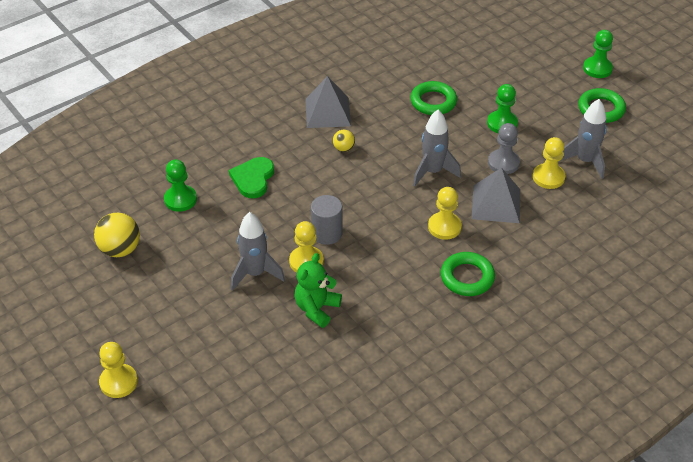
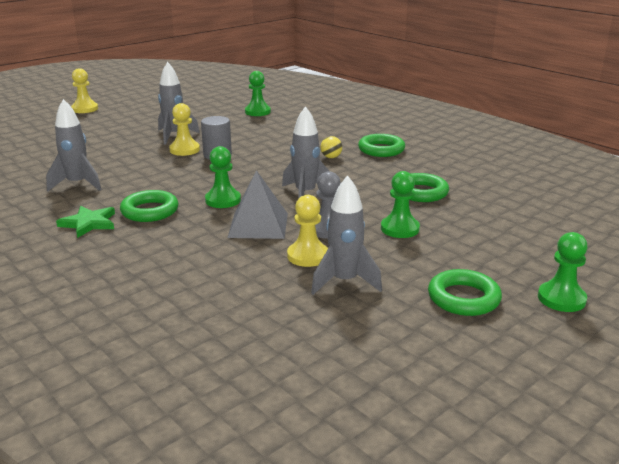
camera: 85 degrees right, 20 degrees down
(120, 249) = (206, 101): yellow ball -> none
(253, 179) = (284, 130): green heart -> none
(316, 309) = (130, 155): green teddy bear -> none
(328, 112) = (381, 150): grey pyramid -> green ring
(399, 343) = (77, 184): none -> grey rocket
(444, 227) = (223, 200): yellow pawn -> green pawn
(493, 319) = (89, 223): none -> green star

